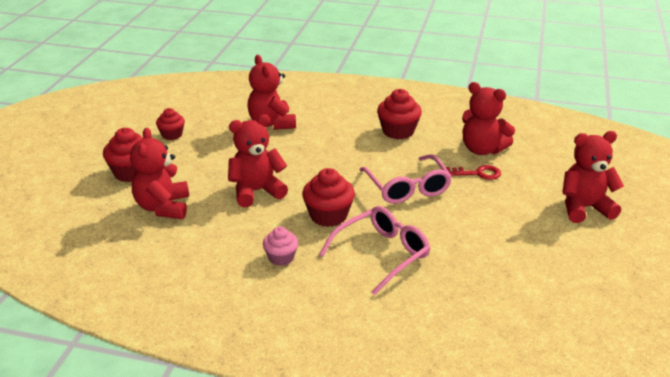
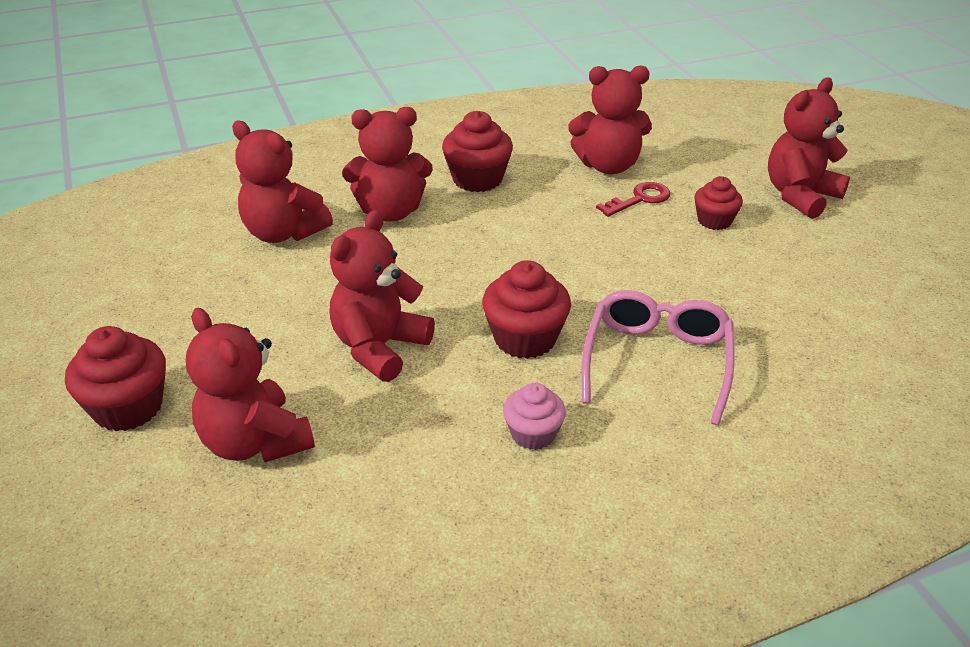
camera: 35 degrees left, 5 degrees up
(172, 135) = (132, 313): red cupcake -> red cupcake (714, 220)
(334, 132) = (390, 211): none -> red teddy bear
(407, 187) = (579, 253): pink glasses -> none

